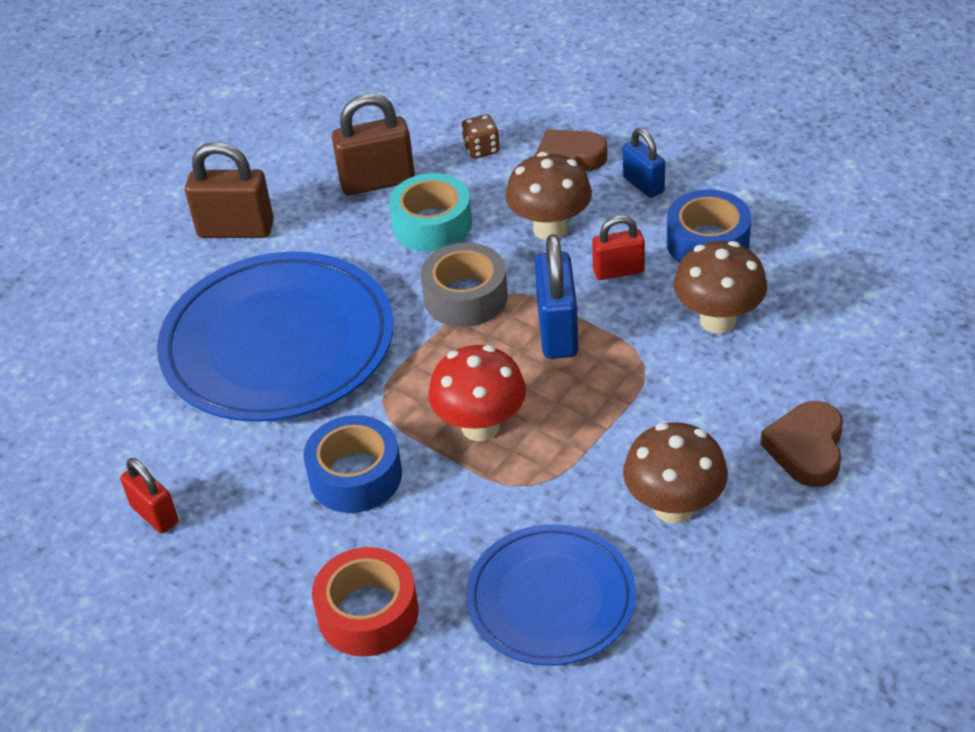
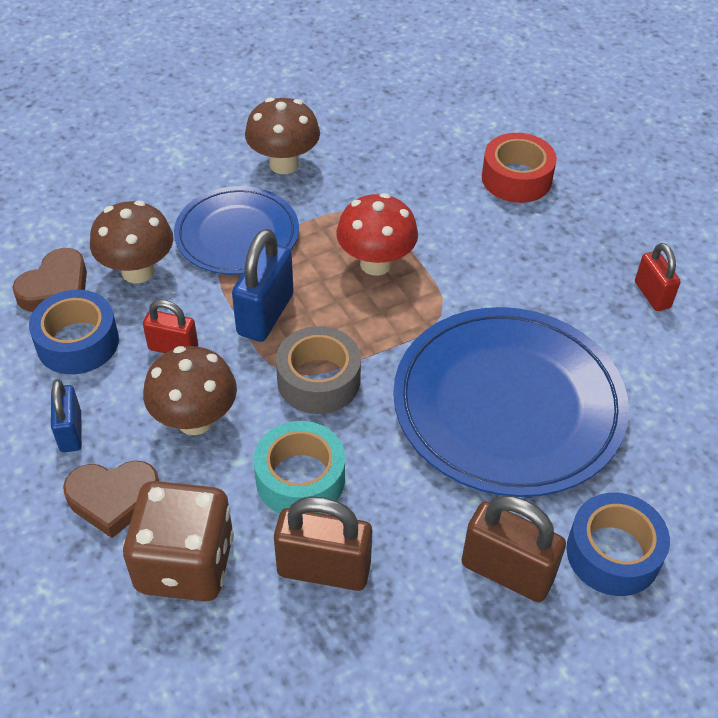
camera: 160 degrees left, 5 degrees up
(355, 476) = (488, 264): blue tape -> blue tape (613, 553)
(481, 149) = (185, 563): brown dice -> brown dice, size x2.26
(551, 599) = (397, 146): blue plate -> blue plate (237, 235)
(807, 449) = (170, 164): brown heart -> brown heart (56, 287)

